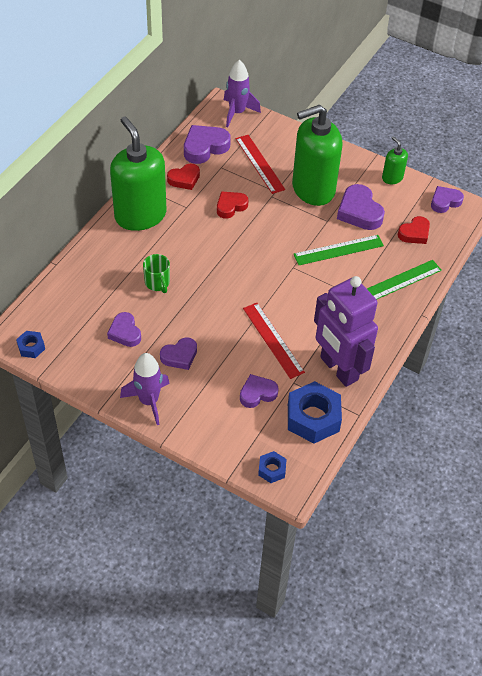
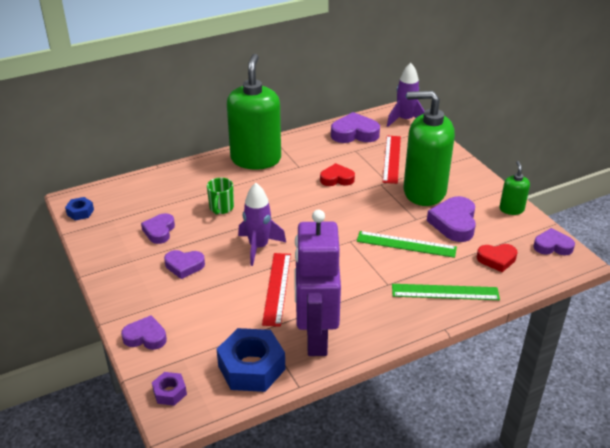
camera: 35 degrees right, 15 degrees down
(149, 401) = (124, 287): purple rocket -> purple rocket (258, 247)
(184, 179) = (316, 148): red heart -> none
(257, 393) = (220, 323): purple heart -> purple heart (145, 337)
(272, 469) = (170, 392): blue nut -> purple nut

